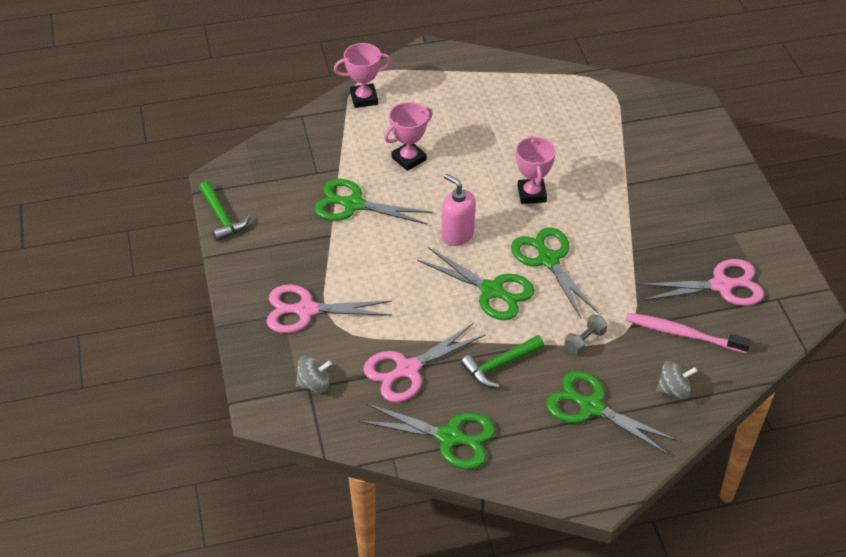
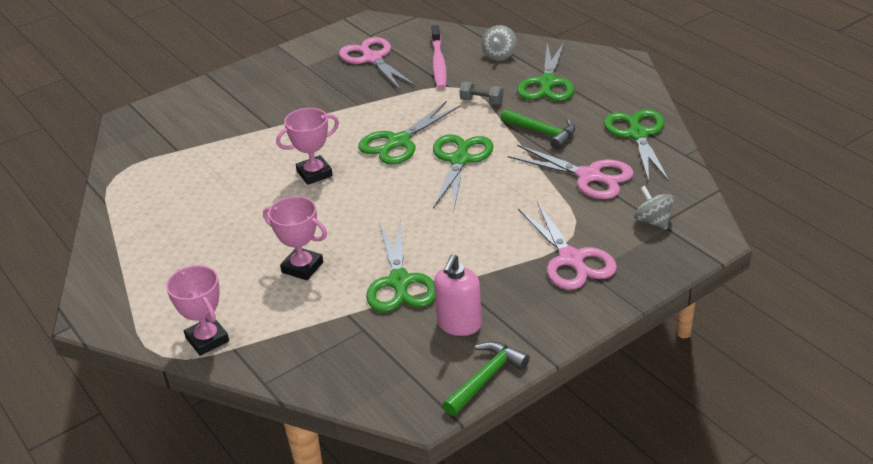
camera: 110 degrees left, 10 degrees down
(457, 235) = (400, 200): pink soap dispenser -> pink soap dispenser (459, 324)
(674, 390) = (499, 55): grey spinning top -> grey spinning top turned 135 degrees counterclockwise

